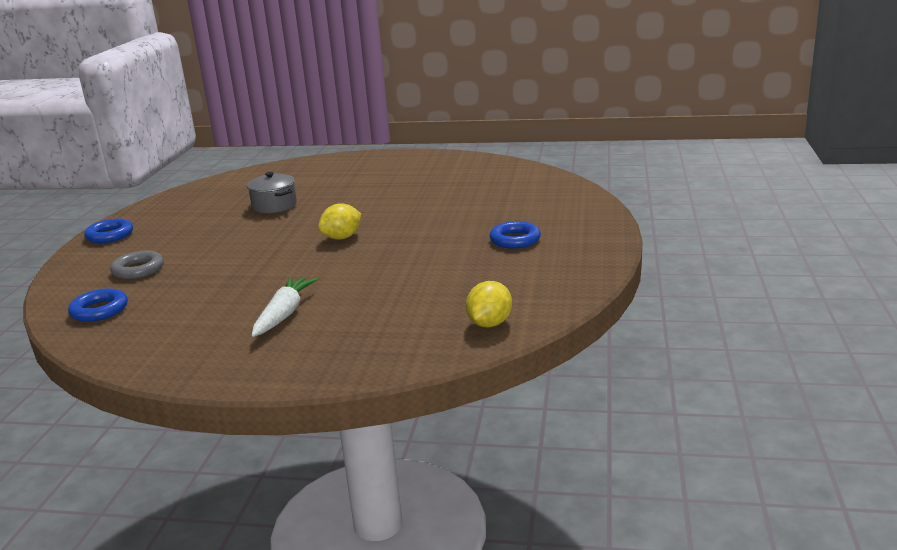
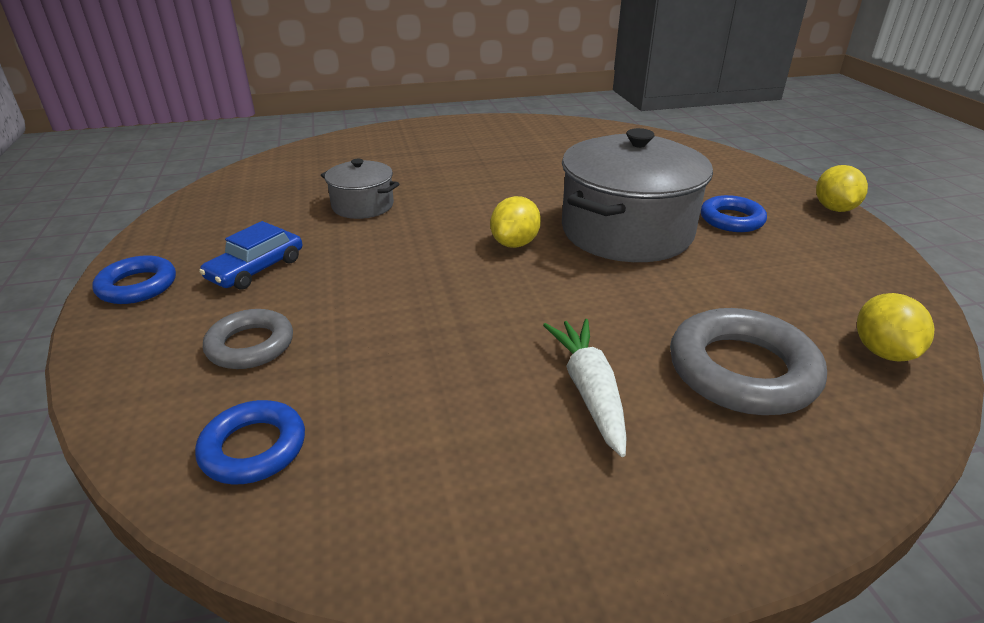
camera: 25 degrees left, 10 degrees up
(177, 234) = (256, 269): none -> blue car
(384, 319) = (742, 370): none -> grey ring
(426, 239) = (626, 231): none -> grey pot
(610, 241) = (834, 209): none -> yellow lemon

